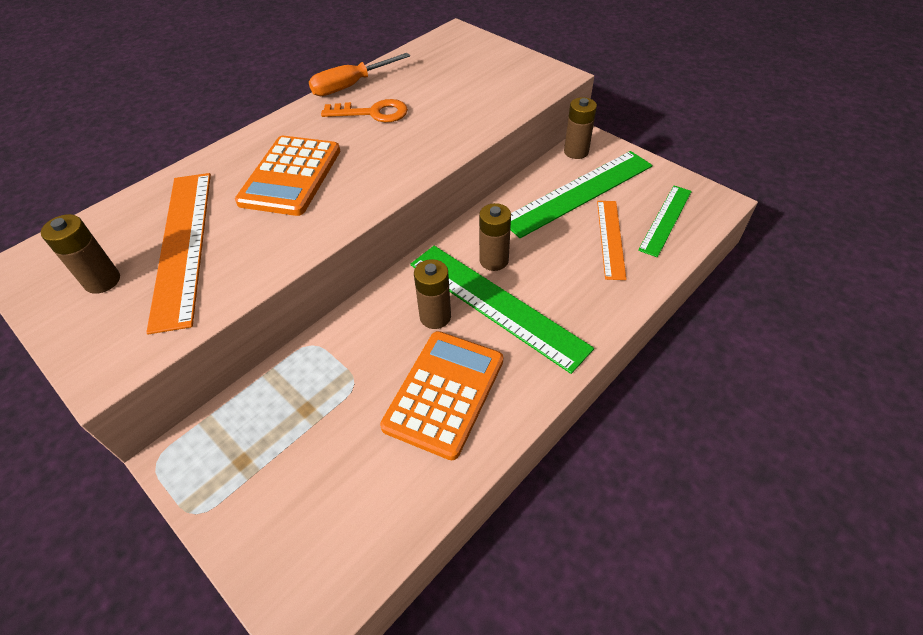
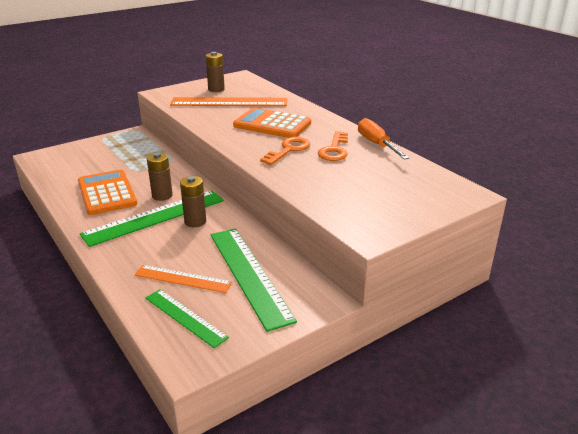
camera: 100 degrees right, 20 degrees down
(379, 147) = (288, 150): none -> orange key
(444, 393) = (107, 193): orange calculator -> orange calculator turned 150 degrees counterclockwise
(576, 151) = (310, 286): brown battery -> none

